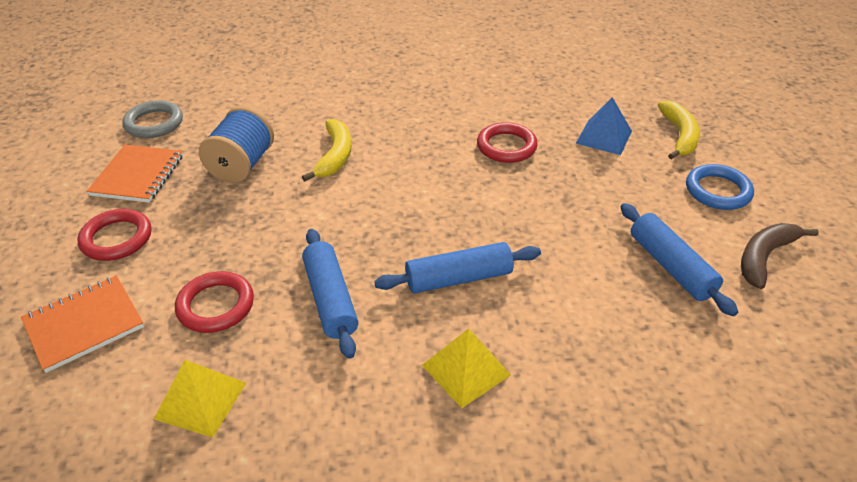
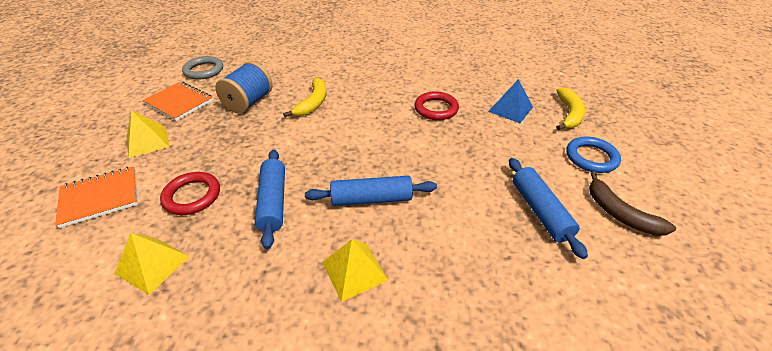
camera: 10 degrees right, 0 degrees up
(117, 238) = (147, 141): red ring -> yellow pyramid
(138, 175) = (179, 102): orange notebook -> orange notebook turned 75 degrees counterclockwise
(764, 257) = (620, 214): brown banana -> brown banana turned 90 degrees counterclockwise

